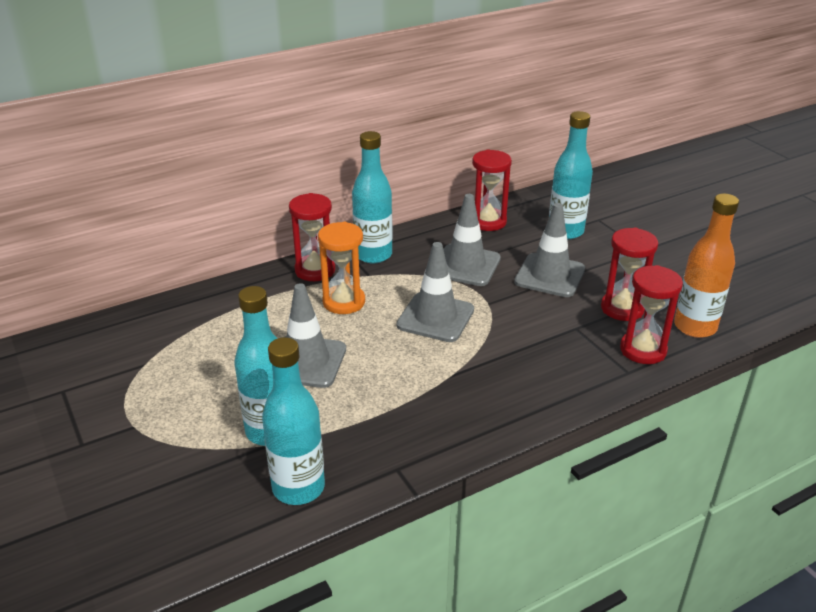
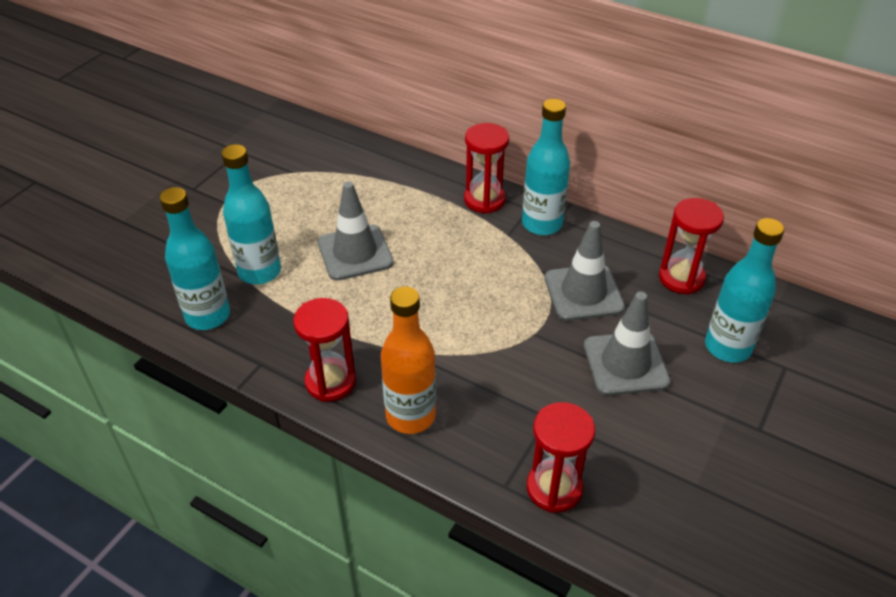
camera: 60 degrees right, 10 degrees up
(344, 302) = (453, 238): orange hourglass -> none
(435, 317) = (479, 305): grey traffic cone -> none
(622, 308) = (617, 446): red hourglass -> red hourglass (330, 382)
(695, 327) = (638, 527): orange bottle -> orange bottle (410, 416)

